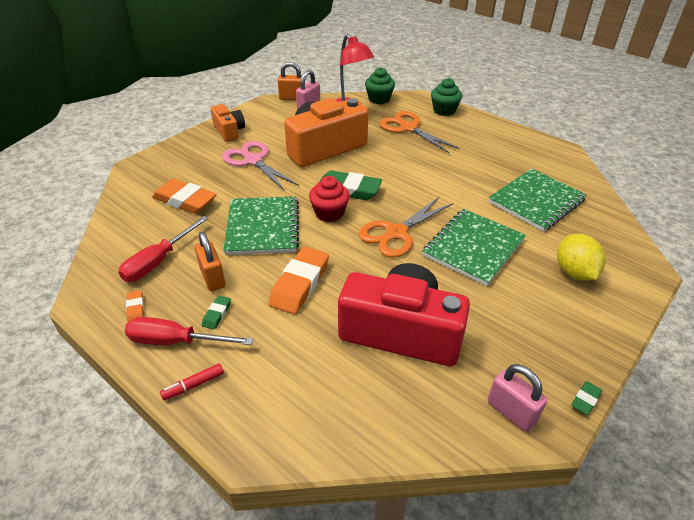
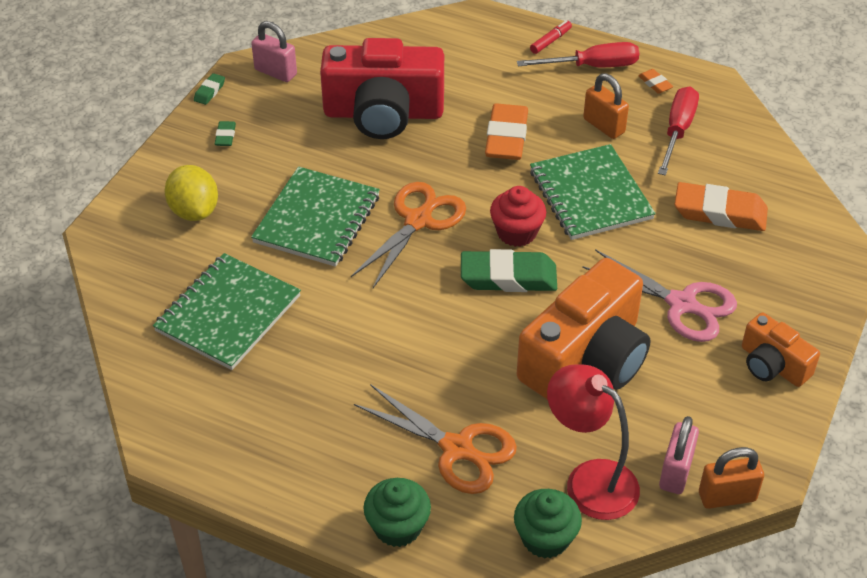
camera: 165 degrees right, 5 degrees up
(217, 314) = (572, 94): green eraser -> green eraser (225, 136)

